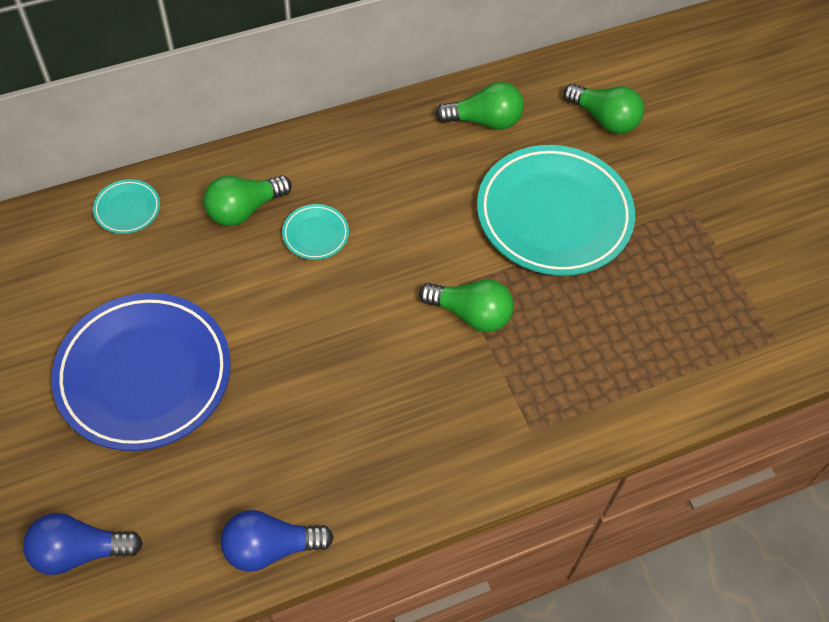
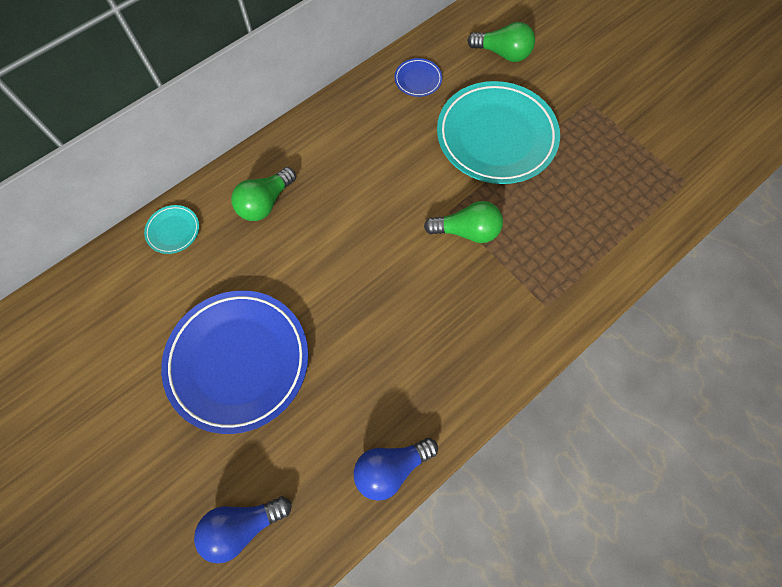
camera: 15 degrees left, 10 degrees up
(315, 234) = (327, 205): turquoise plate -> none
(484, 120) = (418, 80): green light bulb -> blue plate

